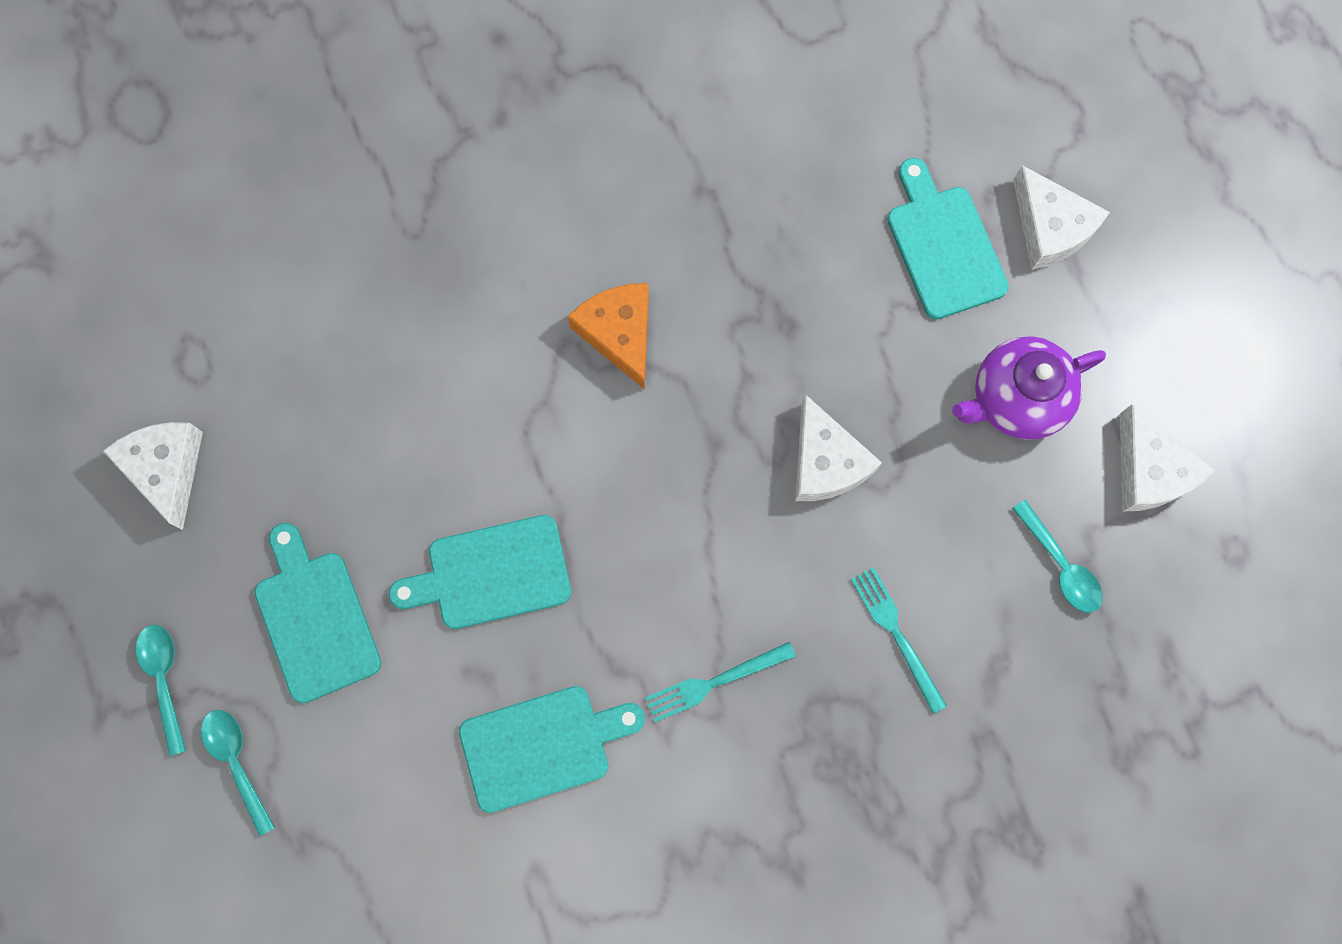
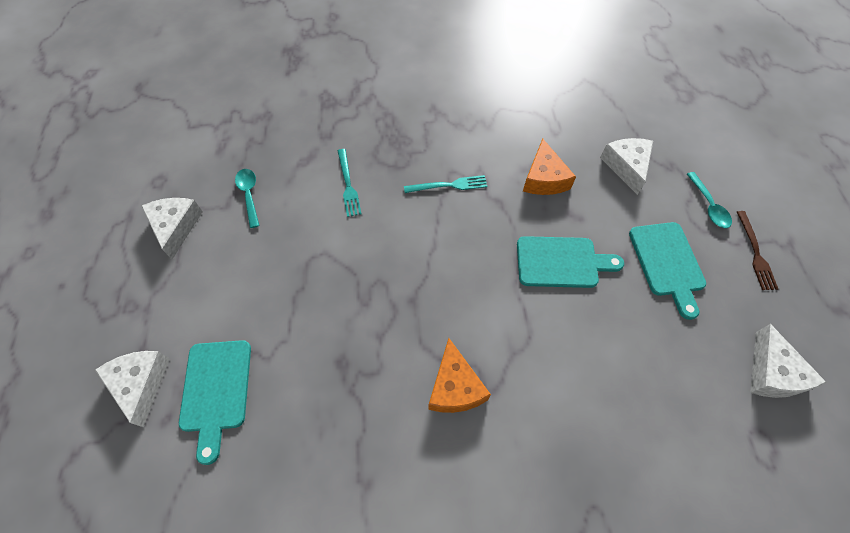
camera: 165 degrees left, 15 degrees down
(164, 679) = (755, 252): turquoise spoon -> brown fork
(543, 746) = (544, 178): turquoise cutting board -> orange cheese
(825, 462) = (351, 274): white cheese -> white cheese (626, 166)
(1015, 399) = (225, 281): purple teapot -> none

